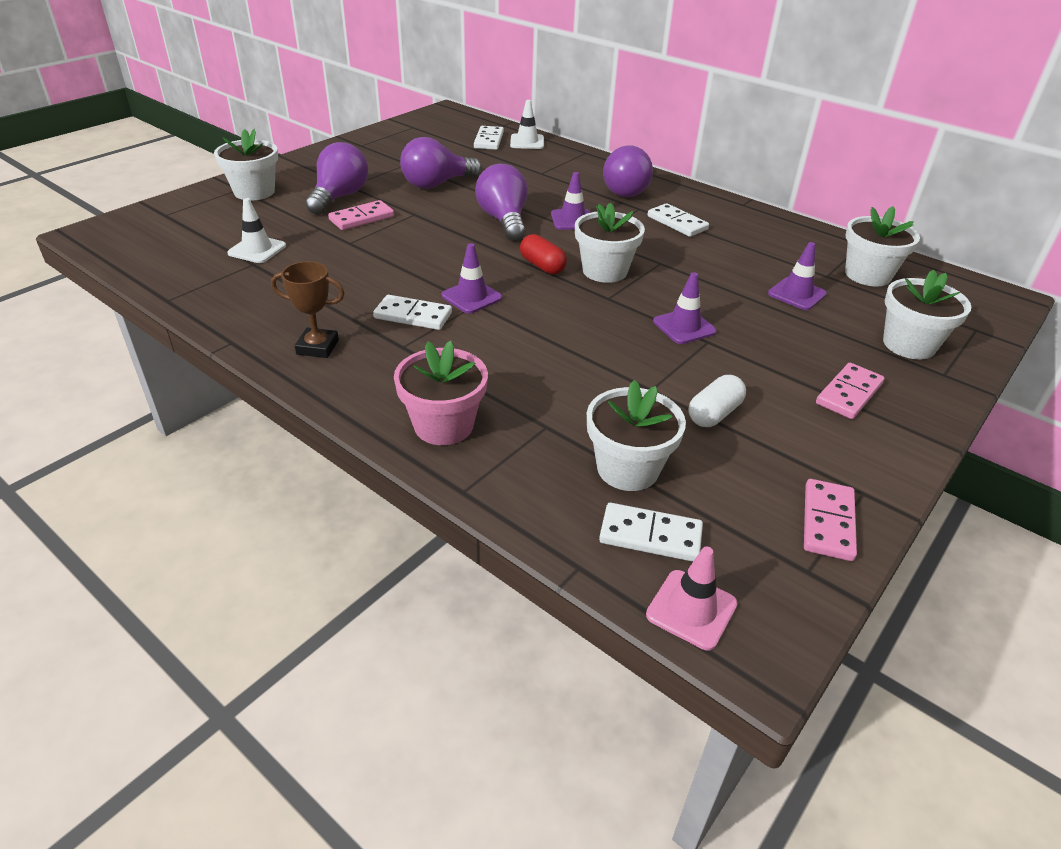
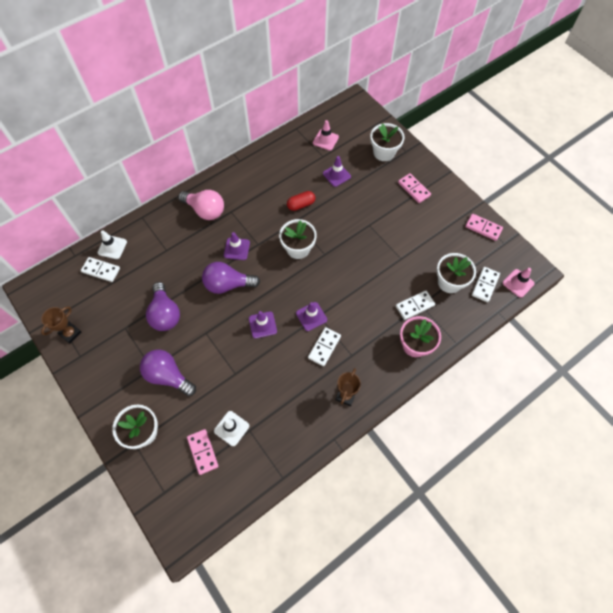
camera: 75 degrees left, 25 degrees up
(362, 218) = (204, 364): pink domino -> pink domino (203, 452)
(391, 136) = (70, 333): none -> brown trophy
(542, 266) = (286, 276): red capsule -> red capsule (301, 204)
(627, 190) = (205, 210): purple light bulb -> pink light bulb
(677, 223) = (253, 199): white domino -> white domino (415, 306)
(684, 327) = (356, 230): purple traffic cone -> purple traffic cone (262, 325)
(714, 414) = (420, 241): white capsule -> none
(867, 275) = (325, 140): white flower pot -> pink traffic cone

